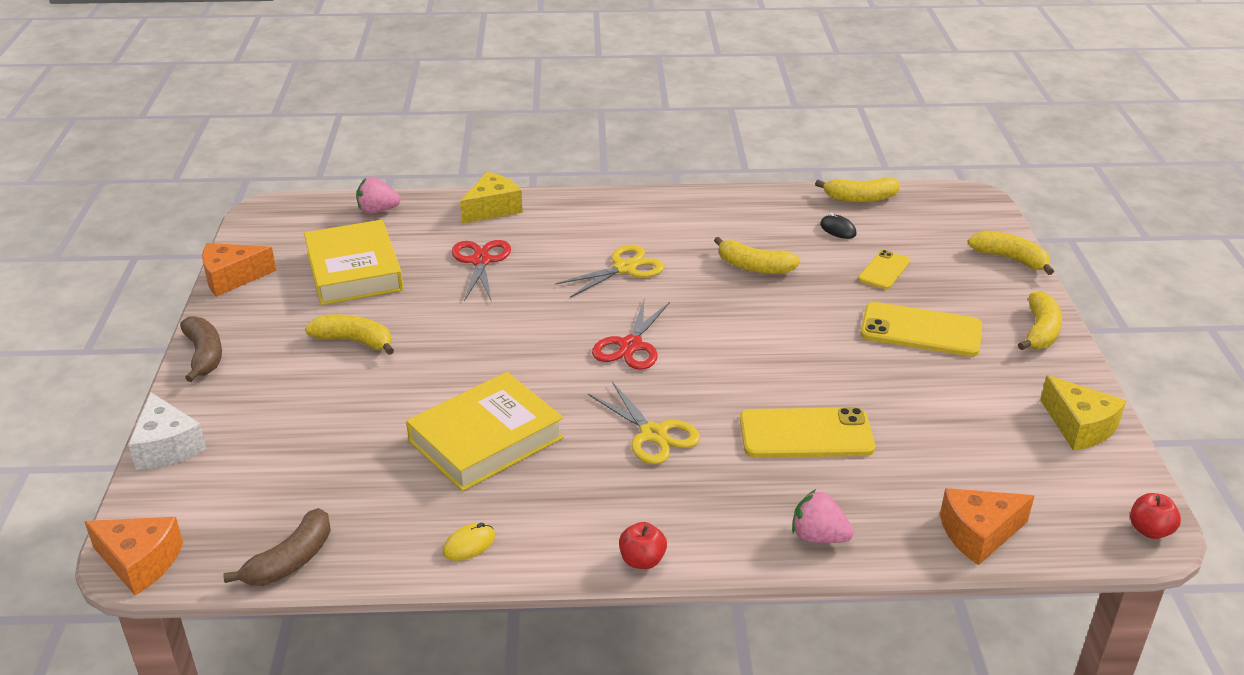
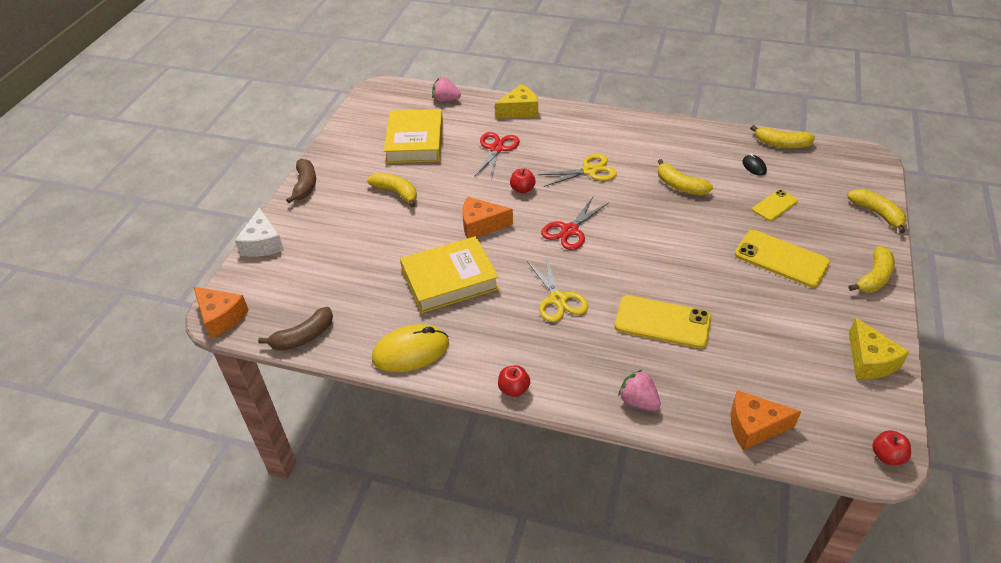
camera: 20 degrees right, 10 degrees up
(232, 278) = (340, 134): orange cheese -> orange cheese (481, 225)
(469, 544) = (411, 351): yellow mouse -> yellow mouse, size x2.10
(541, 306) = (522, 189): none -> red apple

